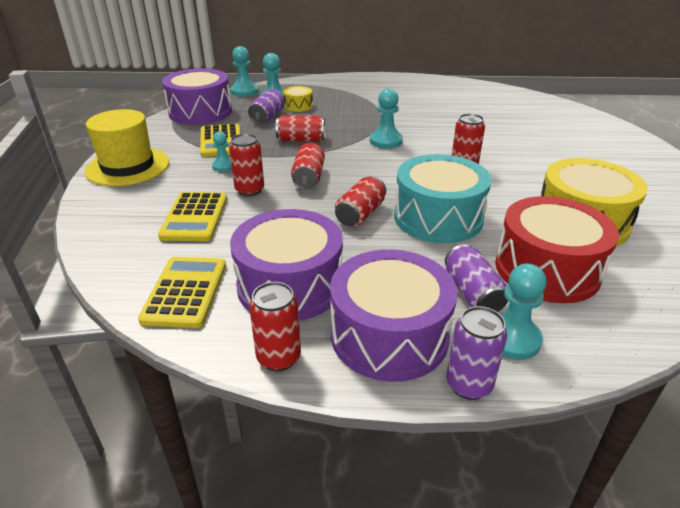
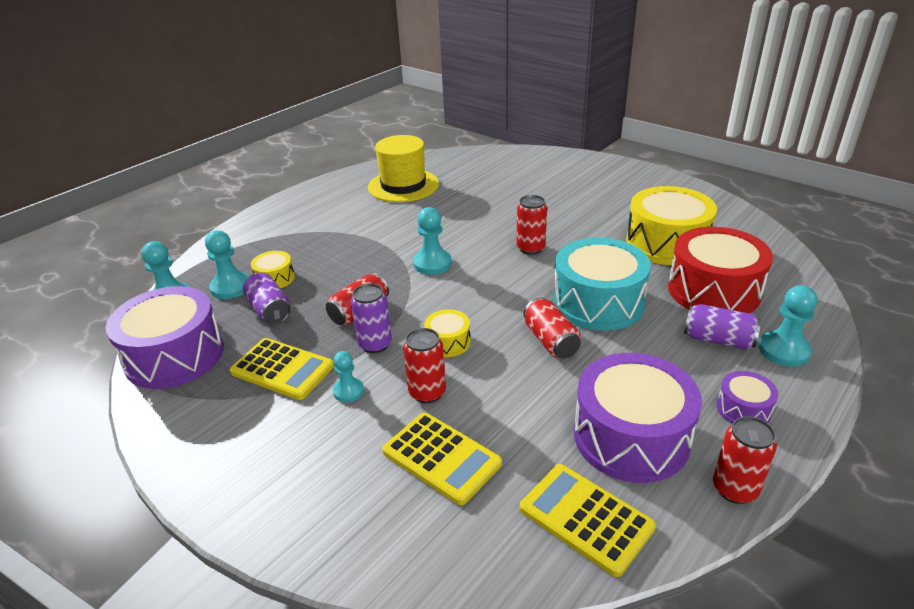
camera: 50 degrees left, 0 degrees up
(128, 167) = (243, 476): yellow hat -> yellow hat (403, 185)
(308, 178) = (448, 342): red can -> yellow drum
(389, 335) = (743, 409): purple drum -> purple drum, size x0.47
(468, 384) = (823, 397): purple can -> purple can (375, 344)

